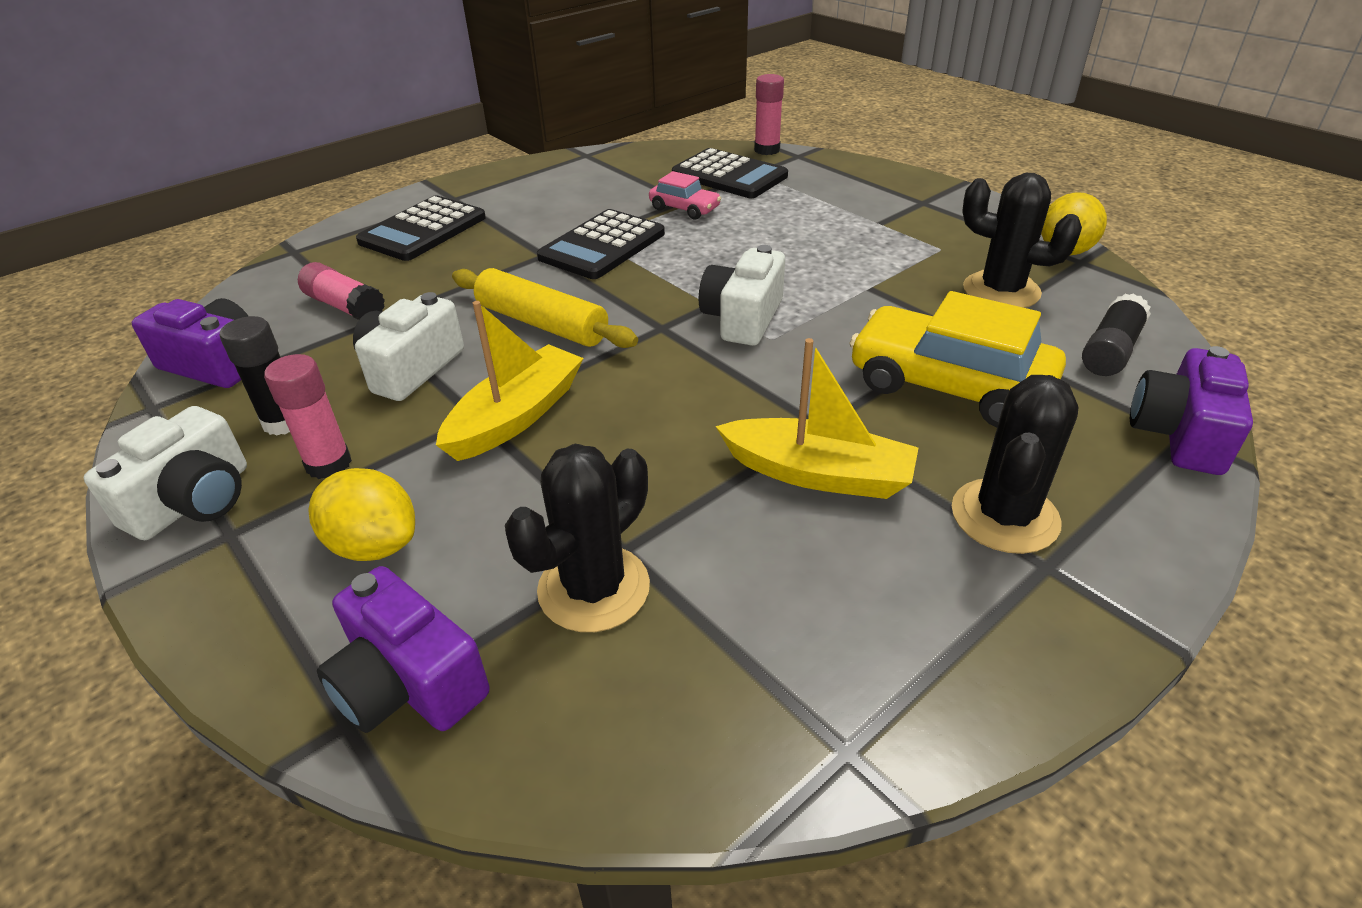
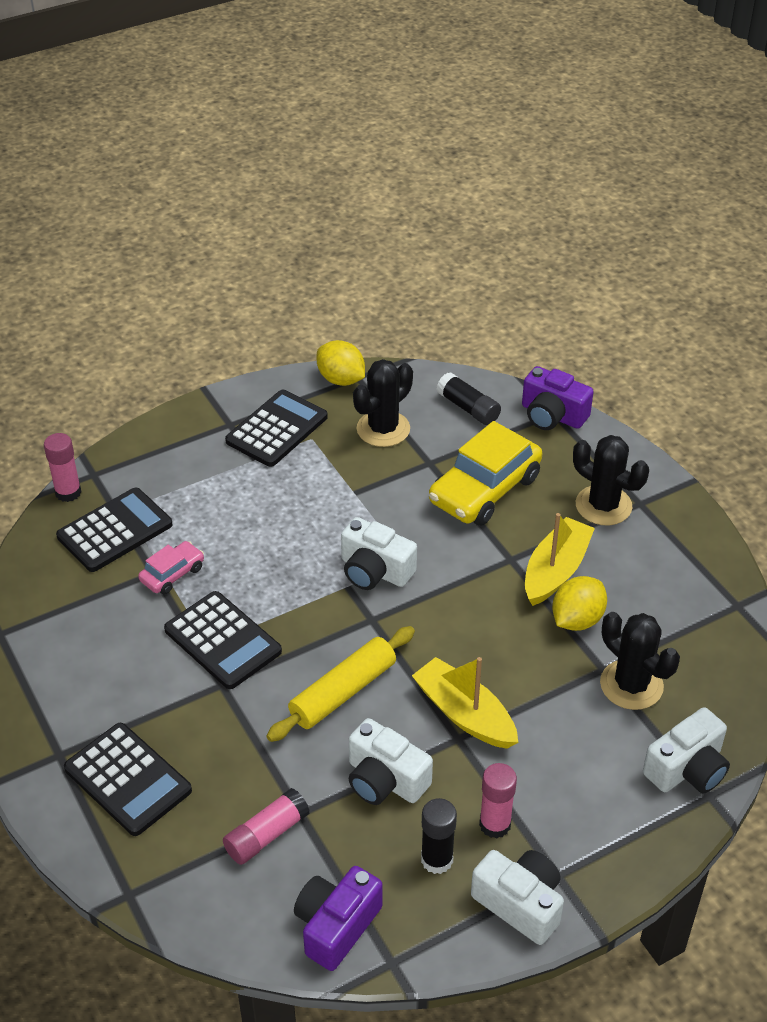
camera: 80 degrees left, 5 degrees up
(374, 545) = (581, 791): yellow lemon -> yellow lemon (577, 620)
(409, 683) = (687, 769): purple camera -> white camera
(938, 227) = (277, 429): none -> black calculator

